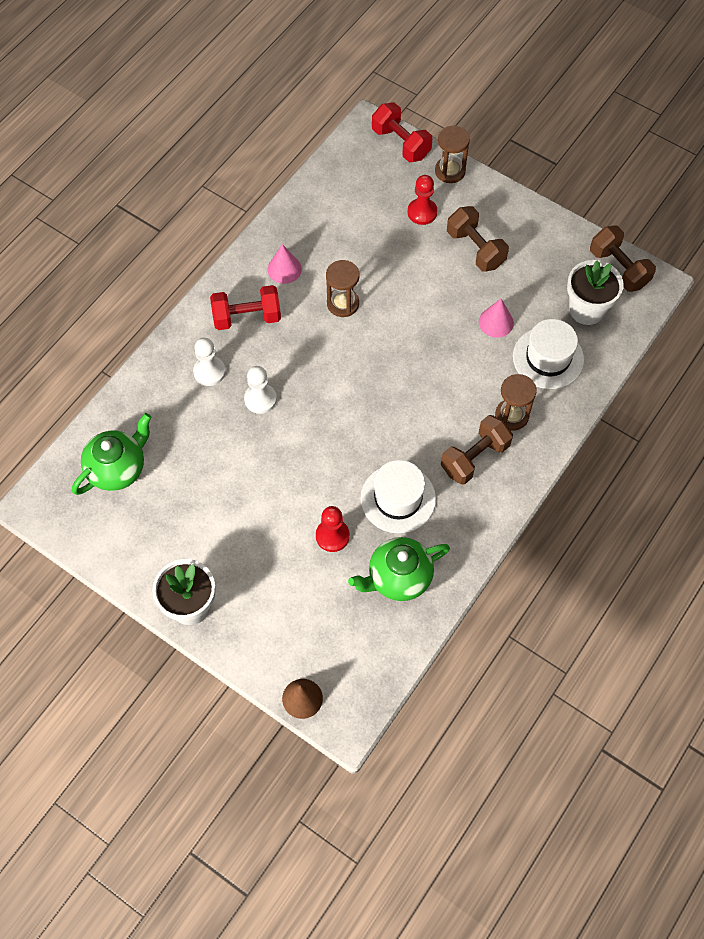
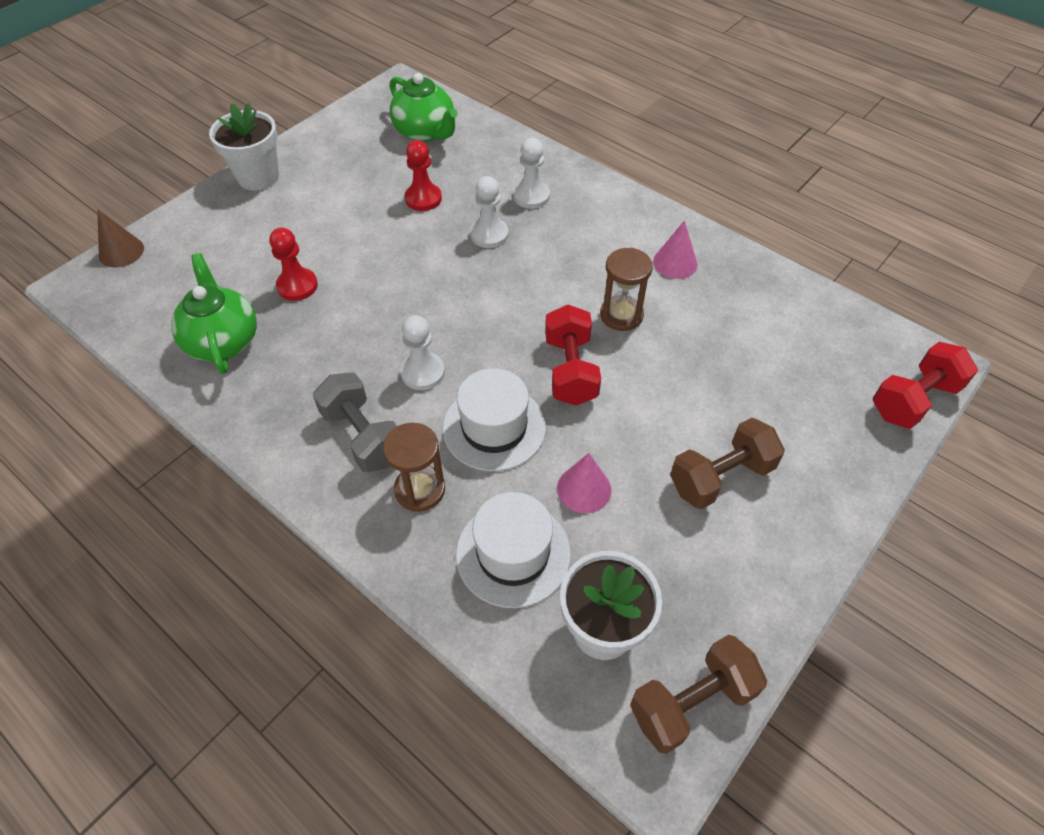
camera: 95 degrees right, 10 degrees down
(247, 317) = (603, 228): red dumbbell -> red dumbbell (570, 370)
(398, 498) = (327, 349): white hat -> white hat (494, 427)
(413, 428) = (423, 372): none -> white pawn
(422, 212) = (784, 415): red pawn -> red pawn (423, 198)
(450, 171) = (871, 459): brown hourglass -> none
(474, 458) = (363, 436): brown dumbbell -> grey dumbbell

